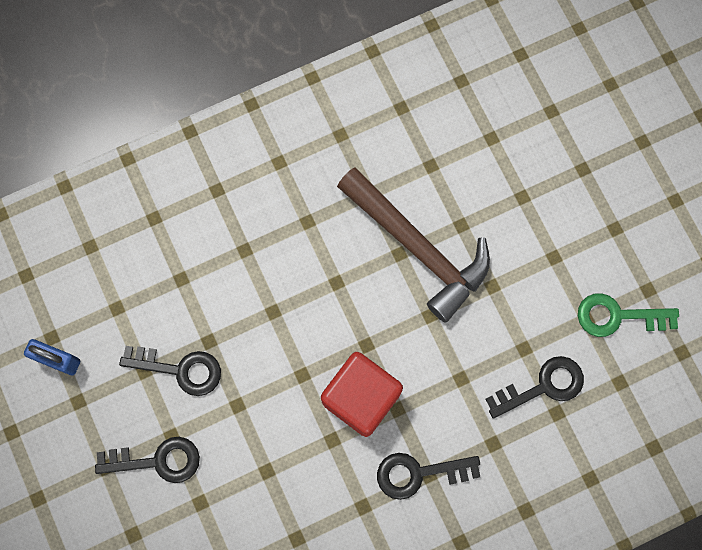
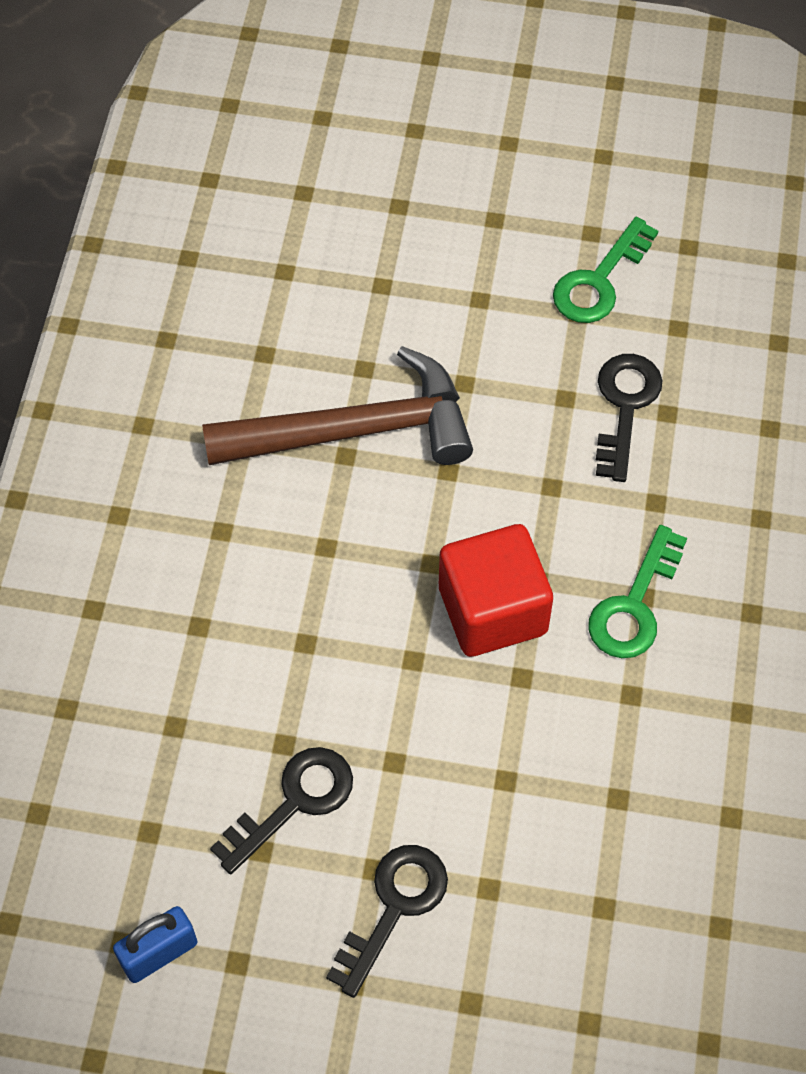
camera: 55 degrees left, 15 degrees down
(418, 473) = (634, 605): black key -> green key

